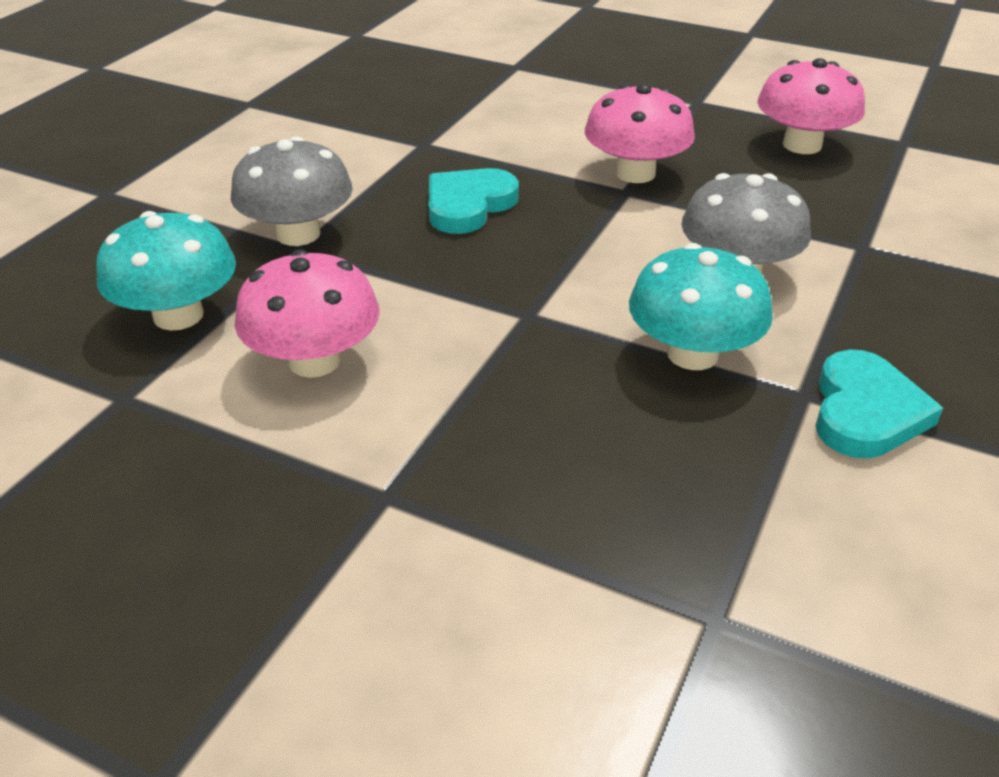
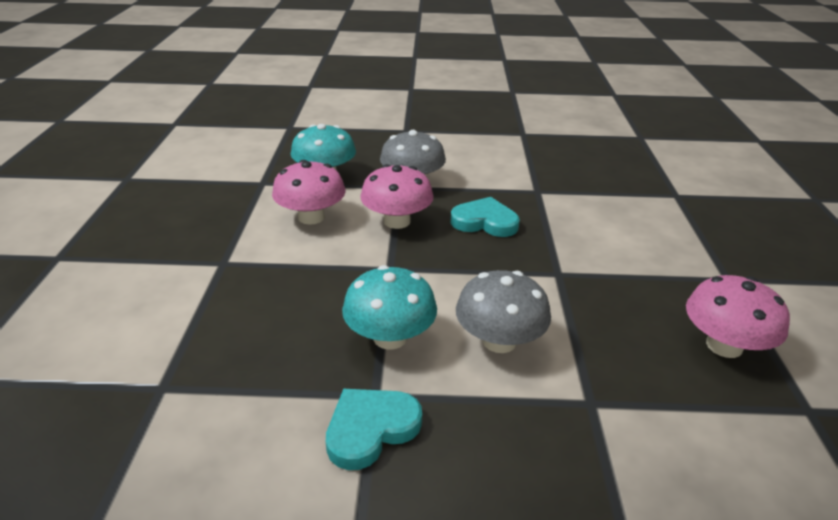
camera: 65 degrees right, 5 degrees down
(635, 173) = (586, 272): pink mushroom -> pink mushroom (397, 221)
(865, 412) = (371, 429): turquoise heart -> turquoise heart turned 150 degrees clockwise

